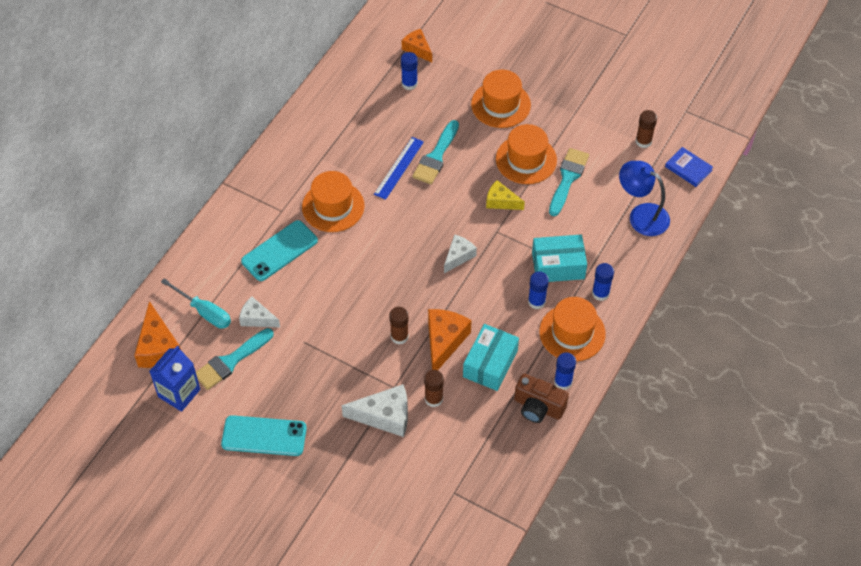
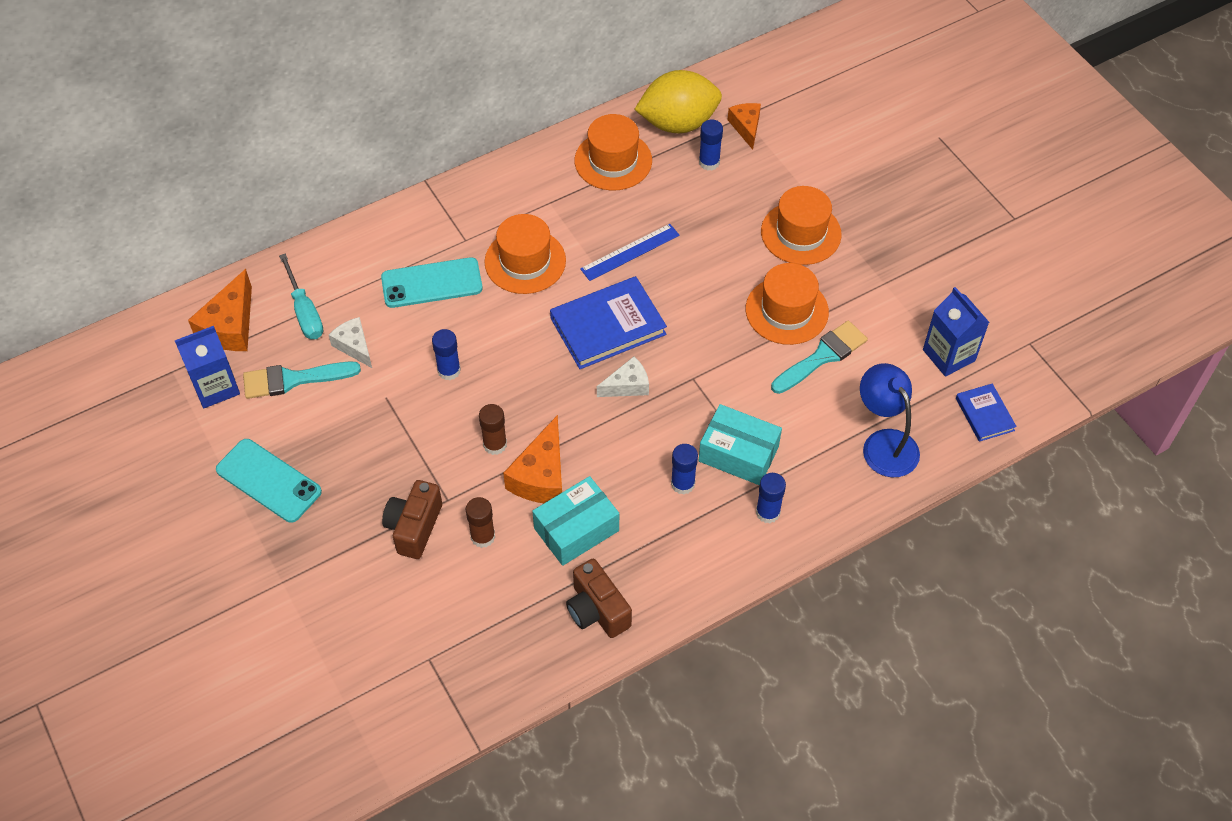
camera: 30 degrees right, 0 degrees up
(370, 66) = (678, 123): none -> yellow lemon
(385, 416) = (414, 527): white cheese -> brown camera
(418, 223) = (608, 326): none -> blue book
(436, 156) = (682, 258): turquoise brush -> none
(444, 341) = (541, 476): orange cheese -> orange cheese turned 150 degrees clockwise
(501, 201) = (722, 346): yellow cheese -> none
(563, 382) = (647, 595): blue glue stick -> blue glue stick (449, 370)
(572, 333) = (700, 542): orange hat -> orange hat (613, 161)
(643, 141) = (949, 355): brown glue stick -> blue carton

